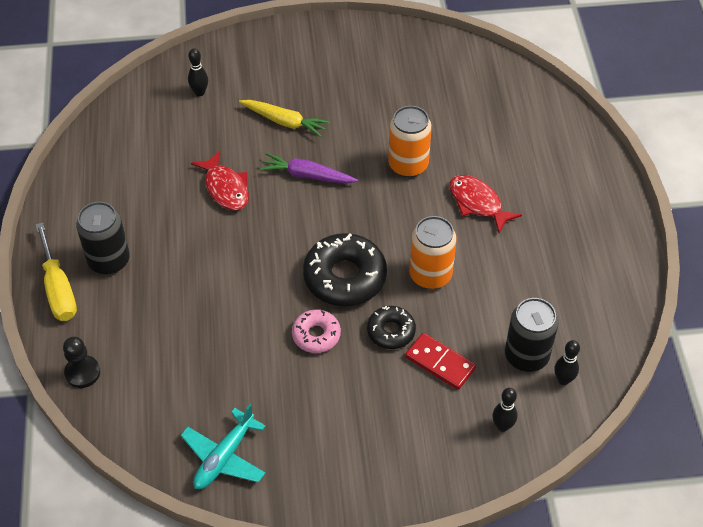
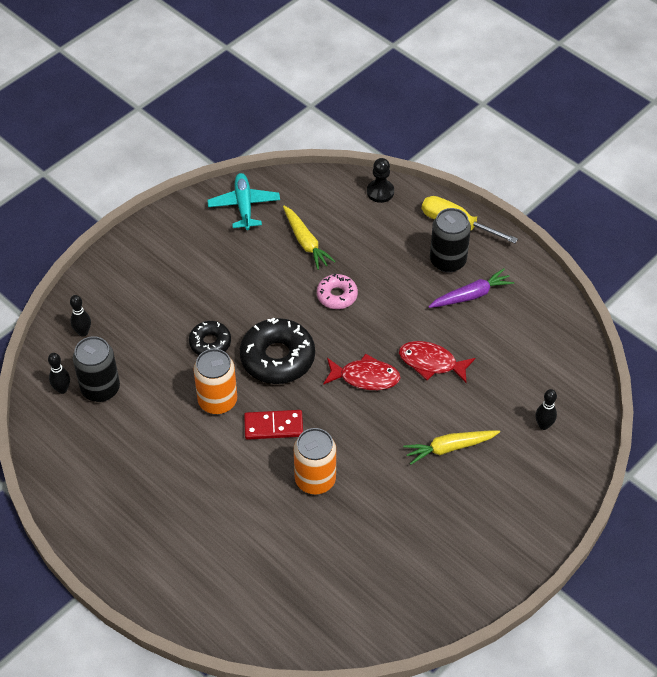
camera: 140 degrees right, 0 degrees up
(208, 370) = (305, 242): none -> yellow carrot
(307, 175) = (383, 415): purple carrot -> purple carrot (471, 295)
(316, 335) = (258, 307): pink donut -> pink donut (337, 295)
(440, 363) = (158, 345): red domino -> red domino (273, 426)
(477, 203) = (230, 484): red fish -> red fish (365, 377)

